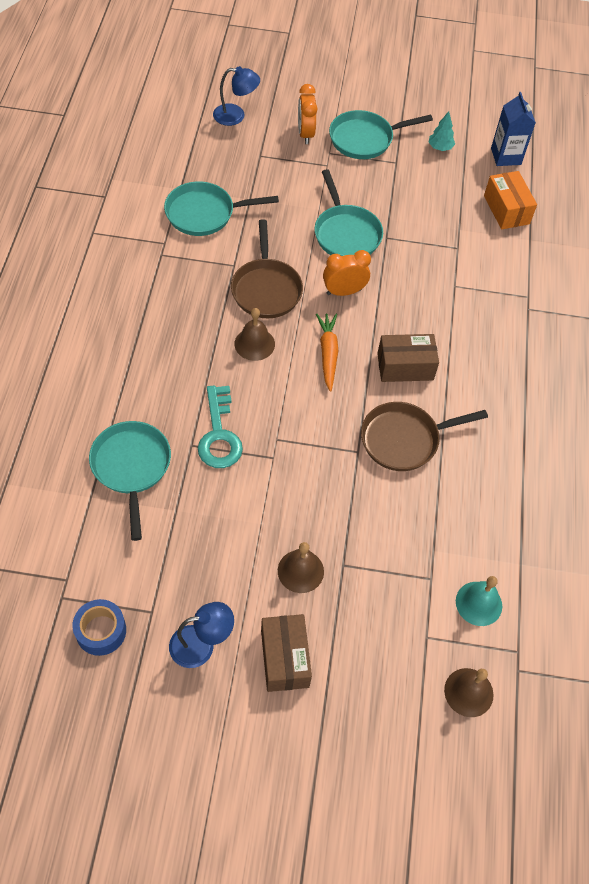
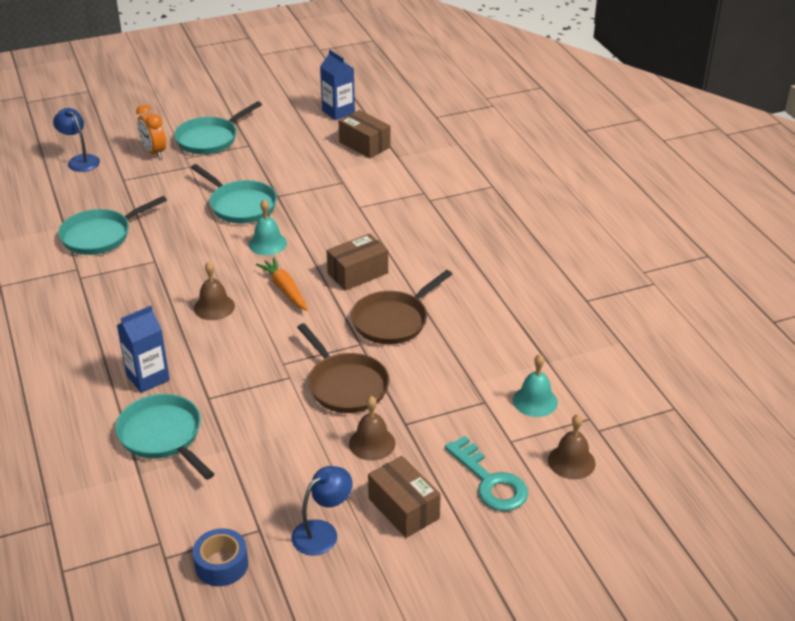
camera: 25 degrees left, 20 degrees down
(155, 396) = (148, 378): none -> blue carton
(219, 435) = (228, 381): turquoise key -> turquoise key (490, 481)
(236, 115) = (80, 160): blue lamp -> blue lamp turned 105 degrees counterclockwise
(266, 289) = (196, 266): brown pan -> brown pan (345, 385)
(344, 291) = (267, 243): orange clock -> turquoise bell
(440, 148) = (279, 124): turquoise tree -> none
(506, 210) = (364, 145): orange box -> brown box

